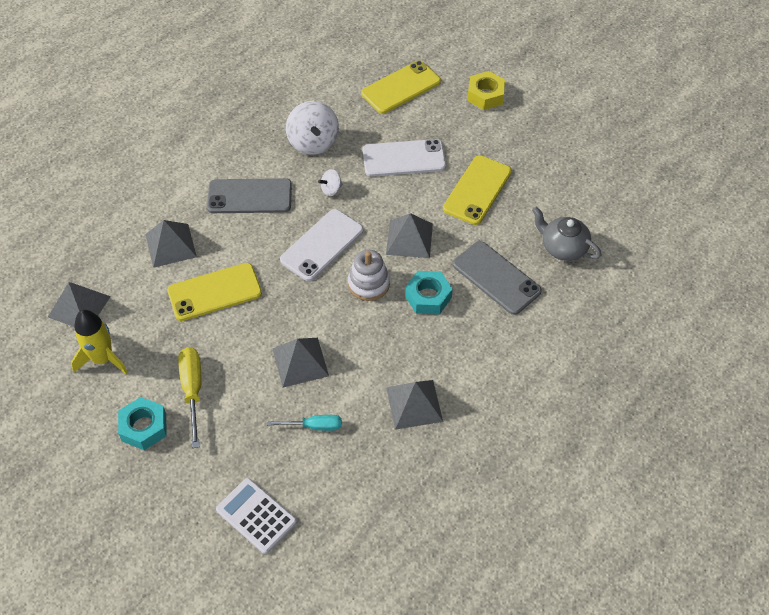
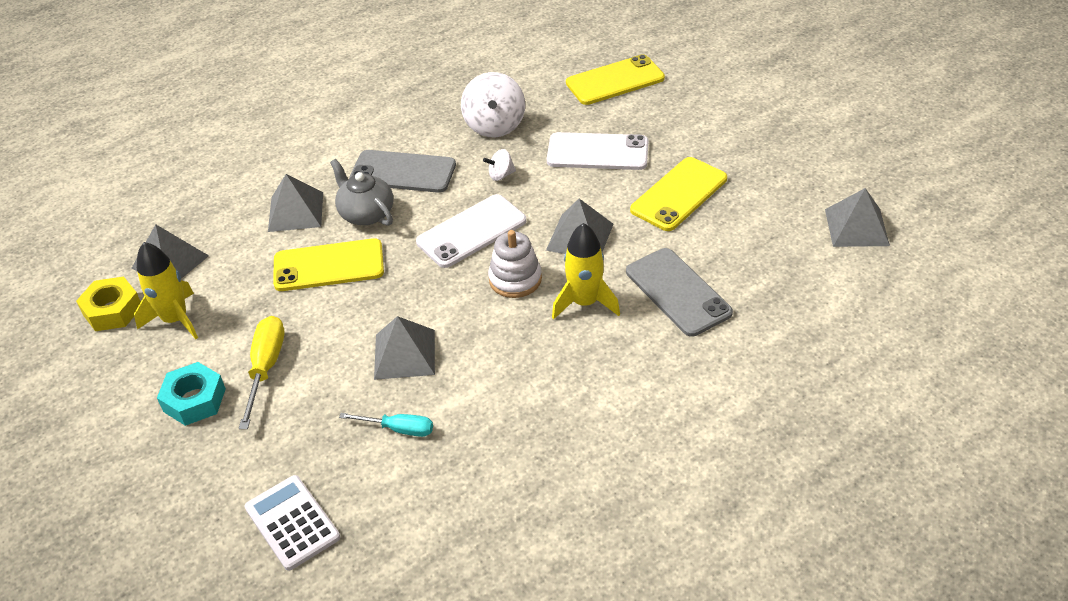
camera: 15 degrees right, 10 degrees down
(414, 404) = (532, 422): grey pyramid -> grey pyramid (856, 227)
(428, 297) = (585, 302): turquoise nut -> yellow rocket
(485, 95) = (715, 97): yellow nut -> yellow nut (112, 310)
(563, 247) = (773, 269): grey teapot -> grey teapot (366, 213)

